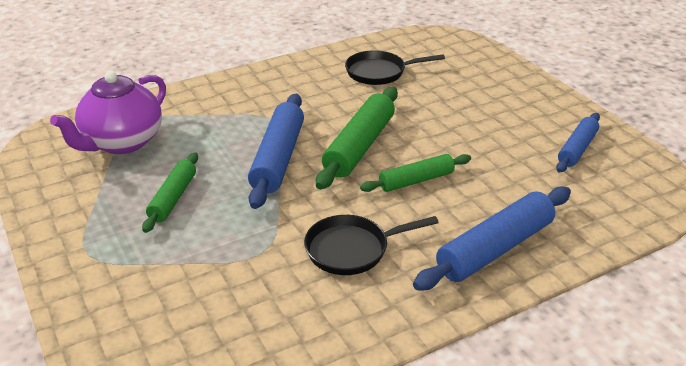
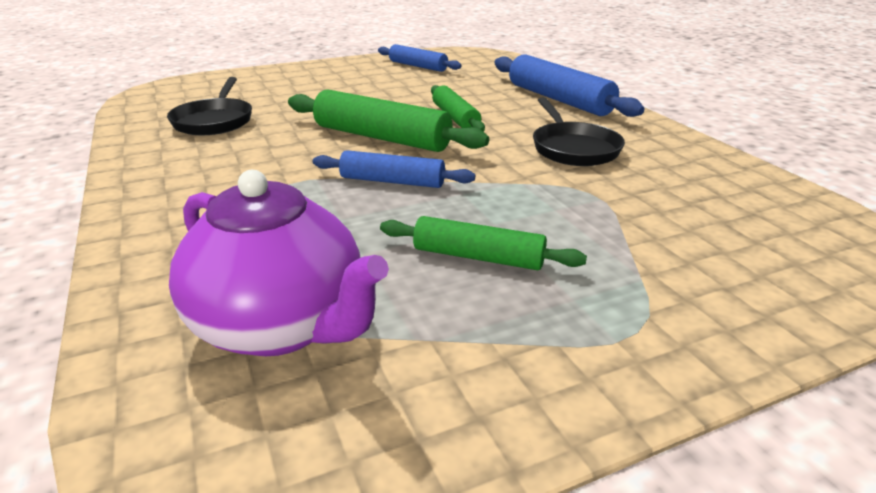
camera: 85 degrees left, 5 degrees down
(278, 158) = (392, 181): blue rolling pin -> blue rolling pin, size x0.62

